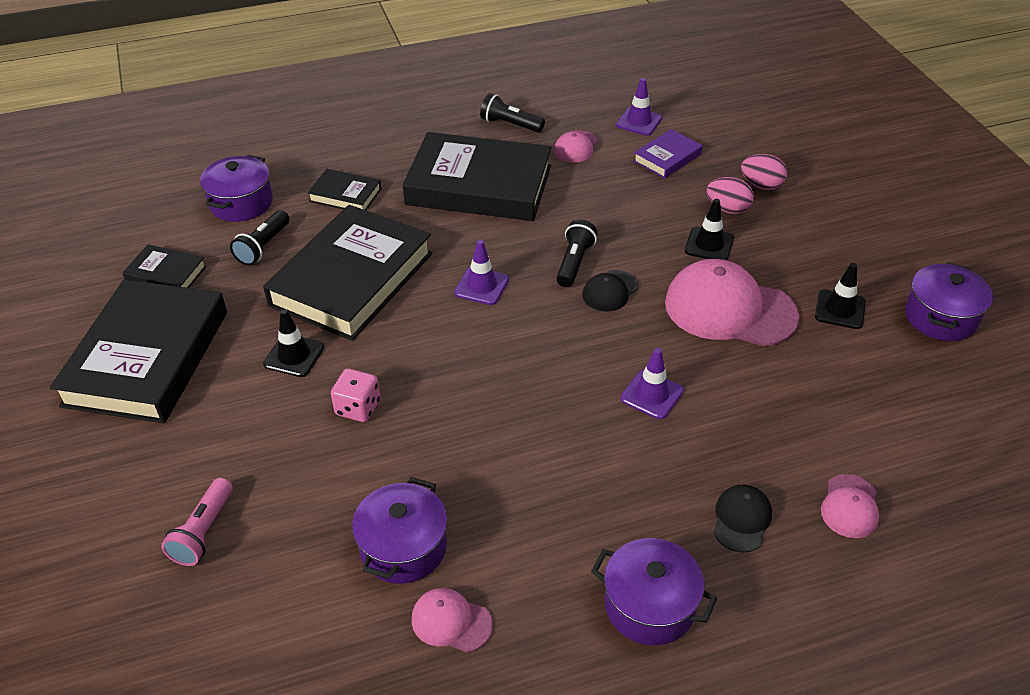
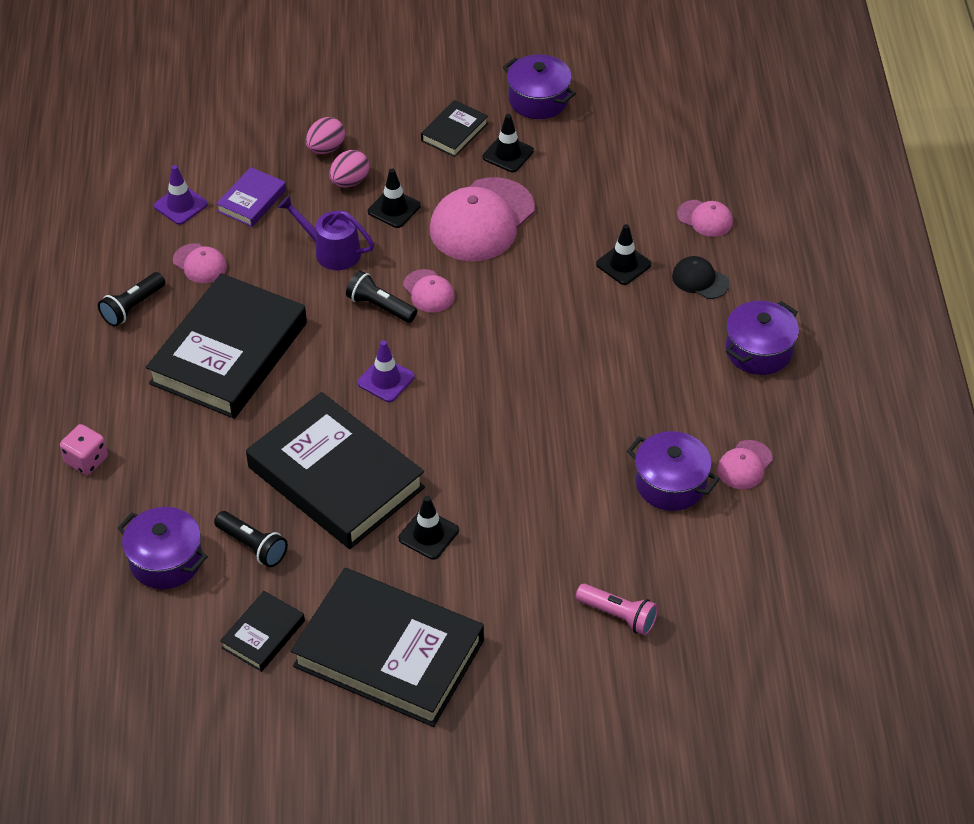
camera: 75 degrees left, 5 degrees up
(345, 195) = (194, 466): black book -> black book (454, 132)
(358, 408) = (512, 494): pink dice -> pink dice (86, 460)
(610, 291) = (428, 291): black cap -> pink cap
(630, 217) = (332, 251): none -> purple watering can
(652, 394) = (562, 296): purple traffic cone -> none
(667, 157) = (251, 200): purple book -> purple book turned 60 degrees clockwise
(728, 439) = (623, 264): none -> black traffic cone

